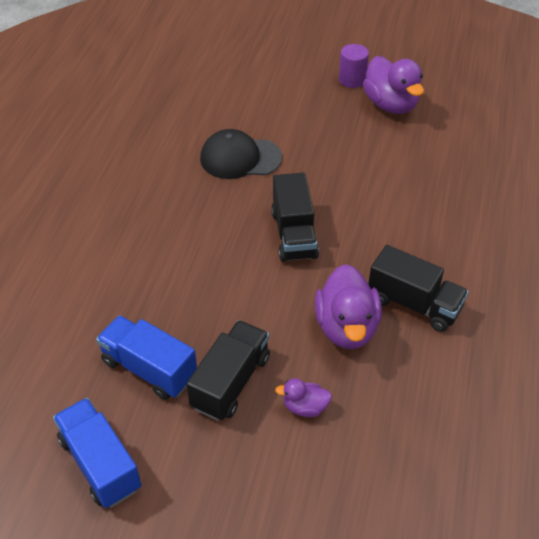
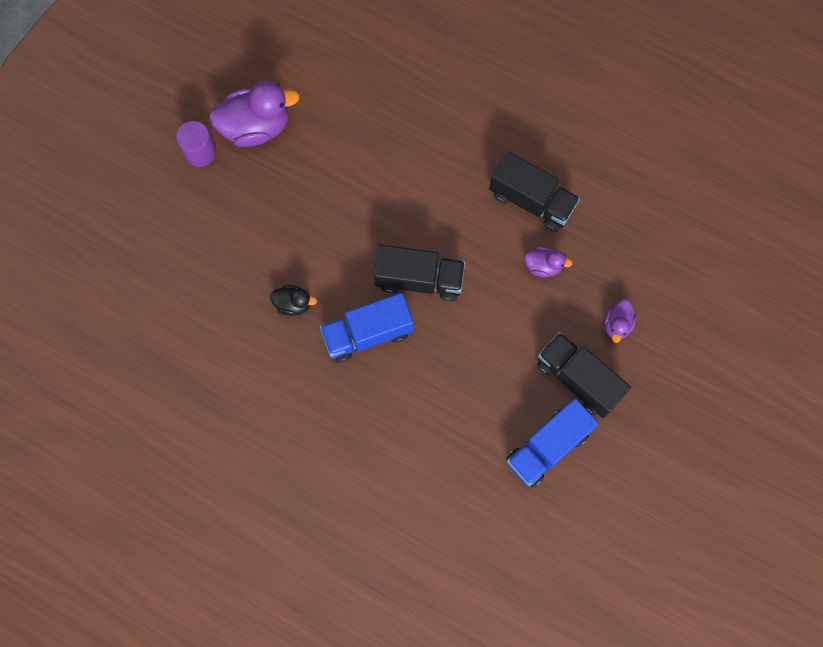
camera: 75 degrees left, 25 degrees up
(100, 463) = (635, 504): blue truck -> blue truck (368, 334)
(240, 158) = (293, 304): black cap -> black duck
(346, 327) = (543, 266): purple duck -> purple duck, size x0.51
(414, 304) = (531, 201): black truck -> black truck turned 75 degrees clockwise

